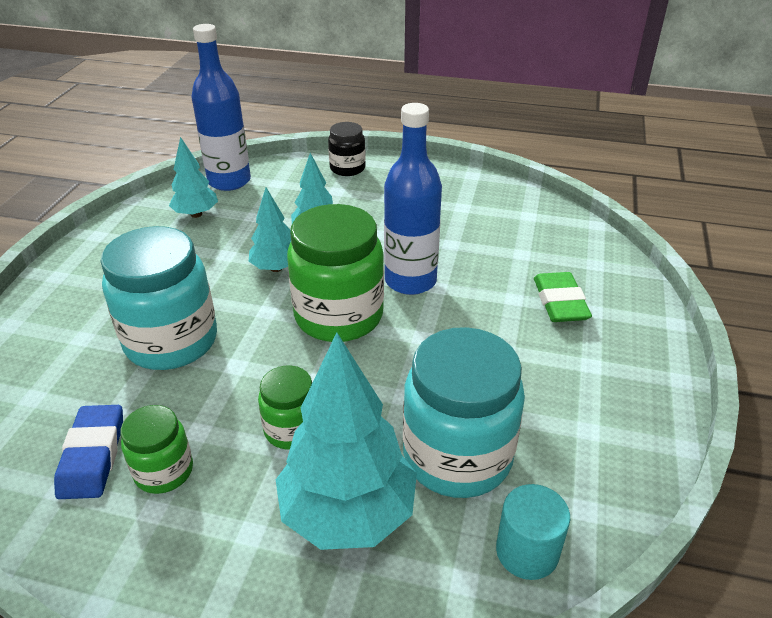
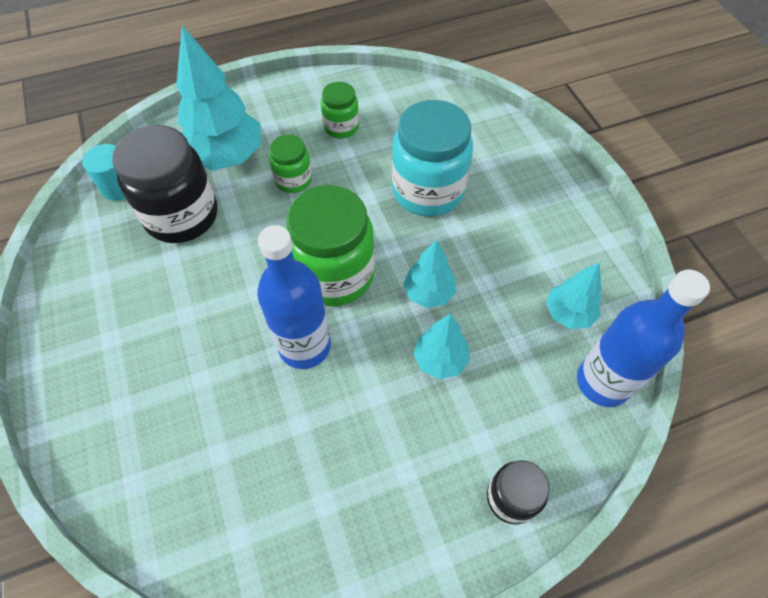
camera: 145 degrees right, 20 degrees up
(92, 456) = (386, 115): blue eraser -> none
(457, 456) = (182, 216): turquoise jar -> black jar
(560, 302) = (155, 399): green eraser -> none

